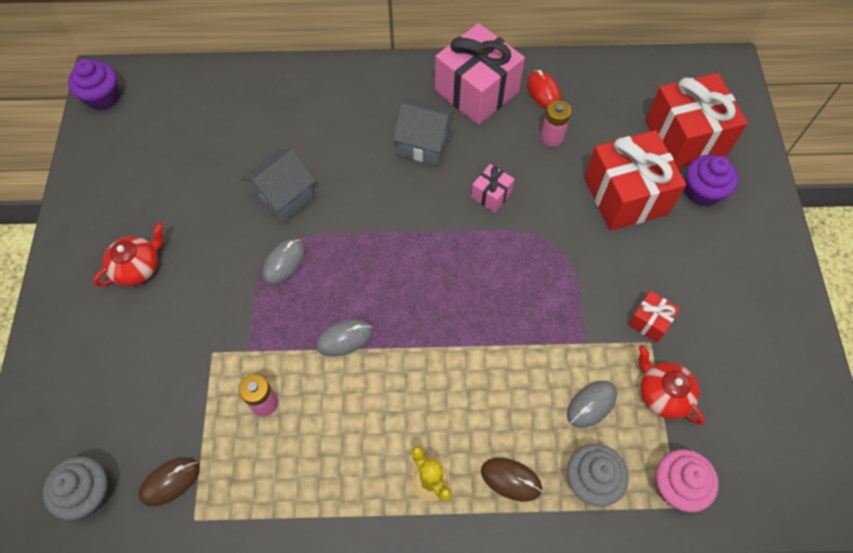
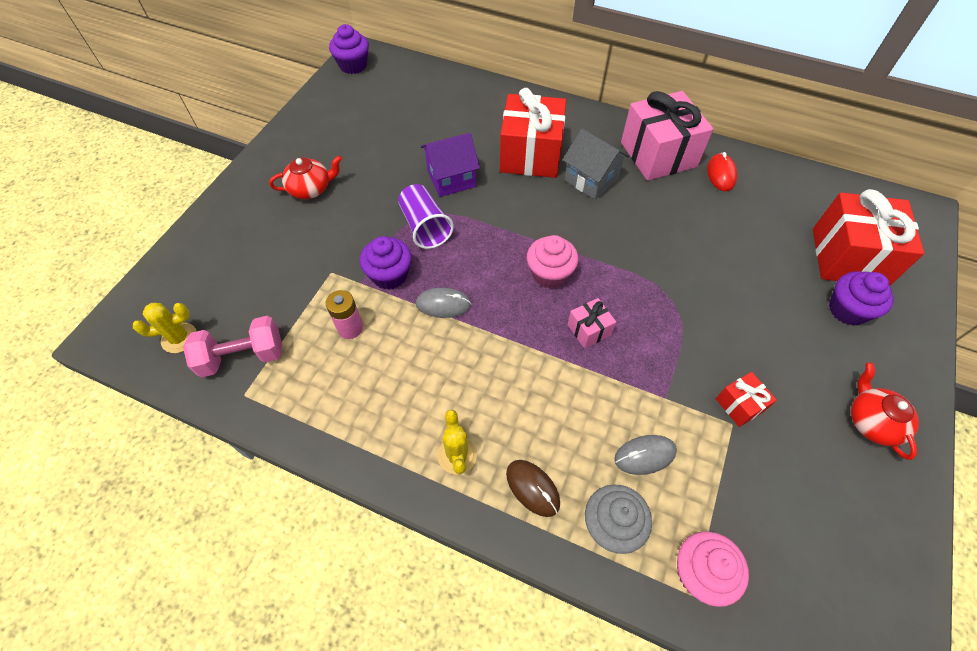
camera: 25 degrees right, 5 degrees down
(89, 493) = (179, 338): grey cupcake -> yellow cactus
(170, 481) = (243, 357): brown mouse -> pink dumbbell
(275, 330) = (389, 275): none -> purple cupcake
(284, 197) = (451, 178): grey house -> purple house
(284, 262) = (425, 227): grey mouse -> purple cup
(431, 263) = (549, 274): none -> pink cupcake
(491, 195) = (632, 239): pink gift -> pink gift (589, 330)
(551, 138) = (711, 213): pink battery -> none
(625, 195) = (764, 285): red gift -> red gift (530, 155)
(663, 394) = (724, 477): red teapot -> red teapot (871, 422)

